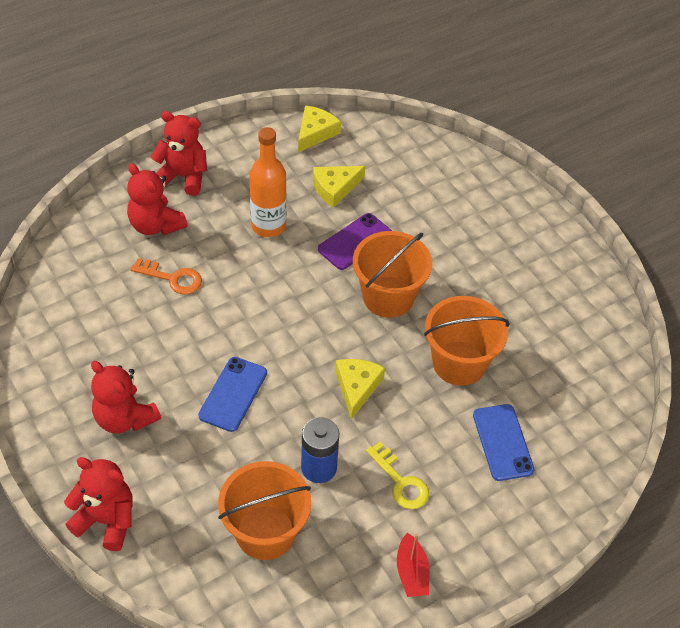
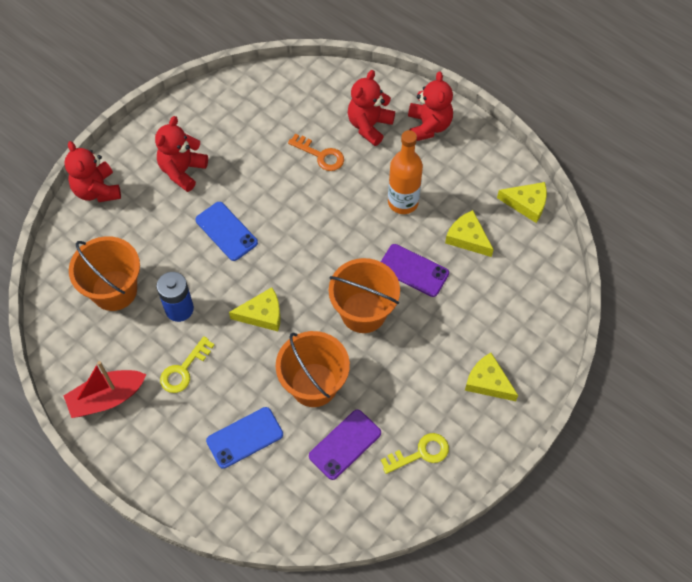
camera: 75 degrees right, 10 degrees up
(106, 520) = (97, 190): red teddy bear -> red teddy bear turned 150 degrees clockwise
(172, 278) = (320, 155): orange key -> orange key turned 60 degrees counterclockwise
(233, 394) = (226, 231): blue phone -> blue phone turned 45 degrees clockwise
(411, 572) = (107, 398): red boat -> red boat, size x1.53
(500, 222) = (488, 382): none -> yellow cheese
(535, 355) = (345, 444): none -> purple phone
(561, 296) = (420, 453): none -> yellow key

